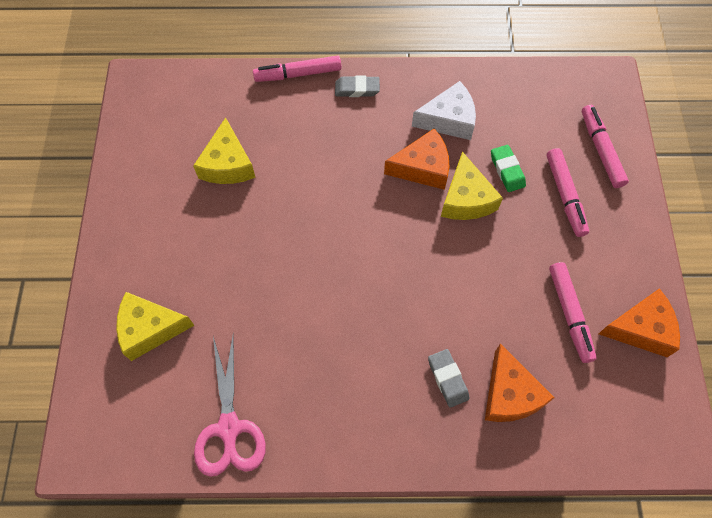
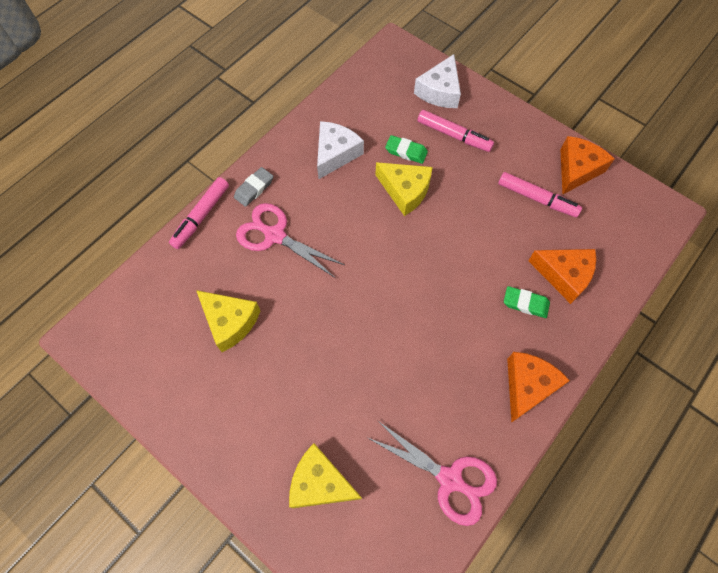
camera: 50 degrees left, 0 degrees up
(150, 329) = (320, 483): yellow cheese -> yellow cheese turned 75 degrees clockwise
(329, 136) = (275, 235): none -> pink scissors
(422, 168) = (357, 197): orange cheese -> orange cheese (527, 386)
(447, 379) = (525, 303): grey eraser -> green eraser
(601, 150) = (439, 91): pink marker -> white cheese

